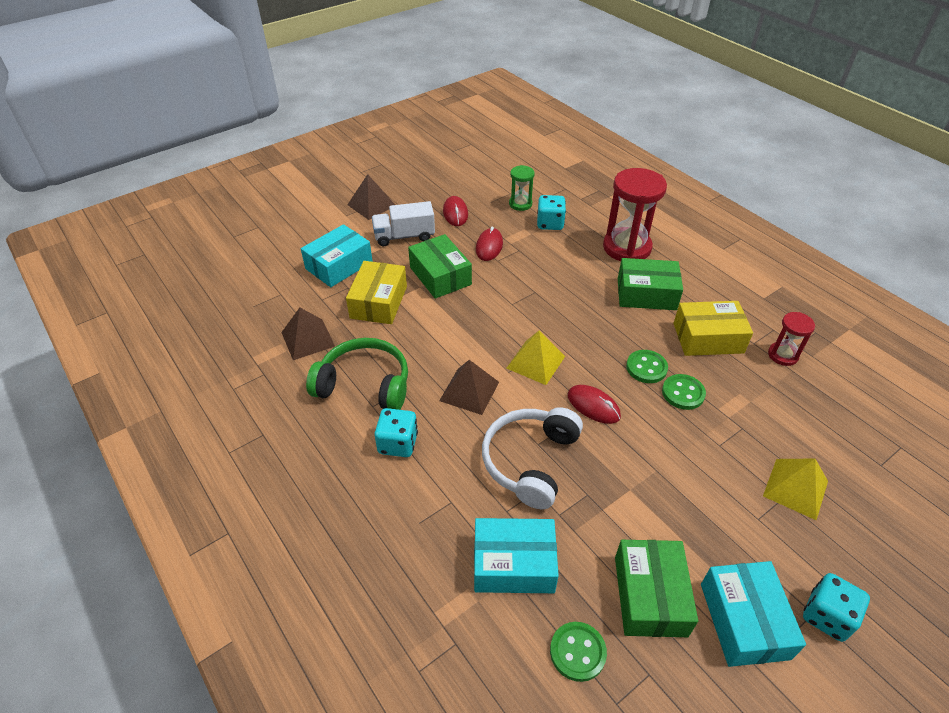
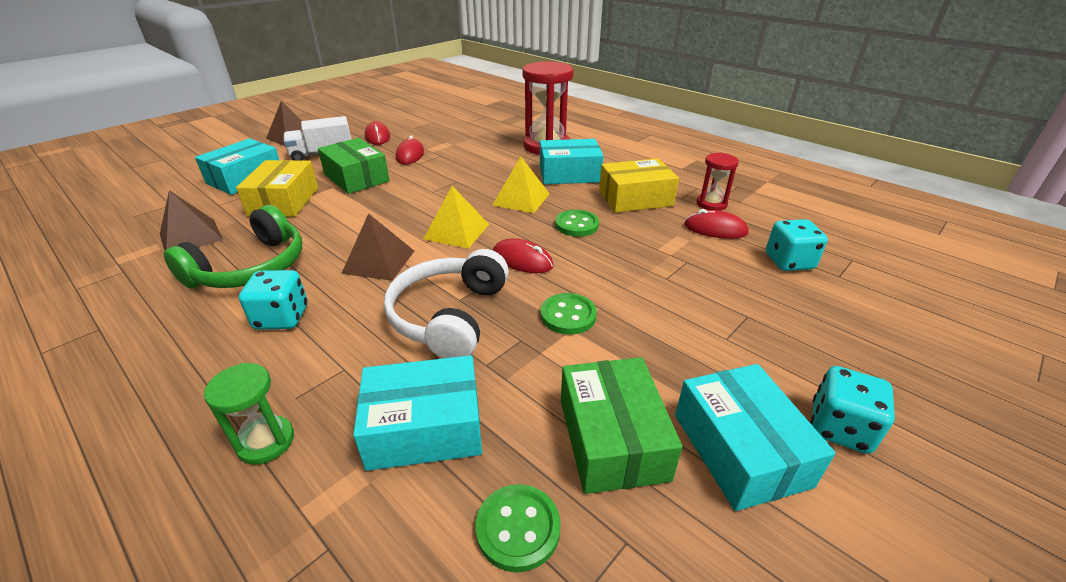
camera: 10 degrees left, 10 degrees down
(365, 384) = (251, 268): green headphones -> green headphones turned 120 degrees clockwise
(520, 204) = (442, 127): green hourglass -> green hourglass (266, 442)
(550, 223) = (471, 137): turquoise dice -> turquoise dice (789, 262)
(646, 294) = (569, 174): green box -> turquoise box
(683, 393) = (618, 240): green button -> green button (568, 315)
(778, 390) = (715, 229): none -> red mouse
(795, 488) = (758, 305): yellow pyramid -> yellow pyramid (521, 199)

